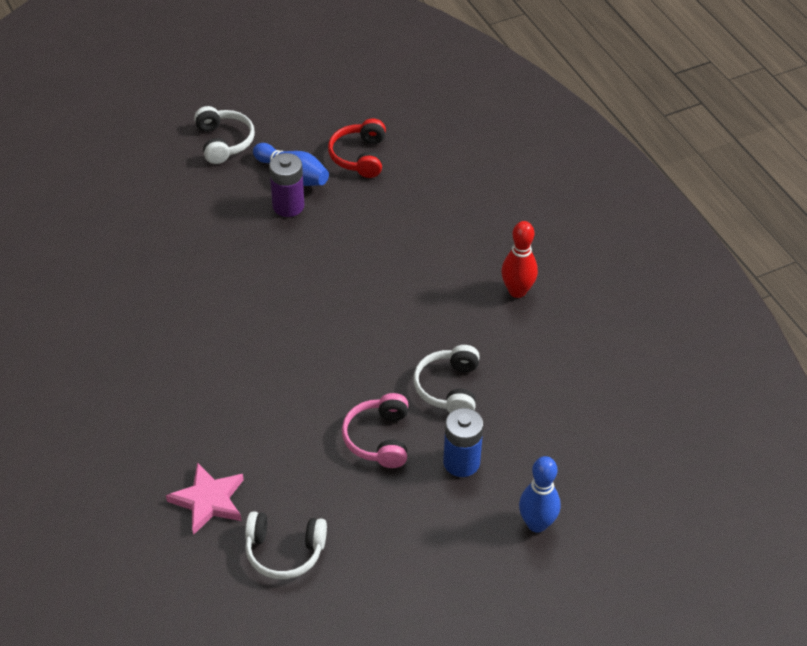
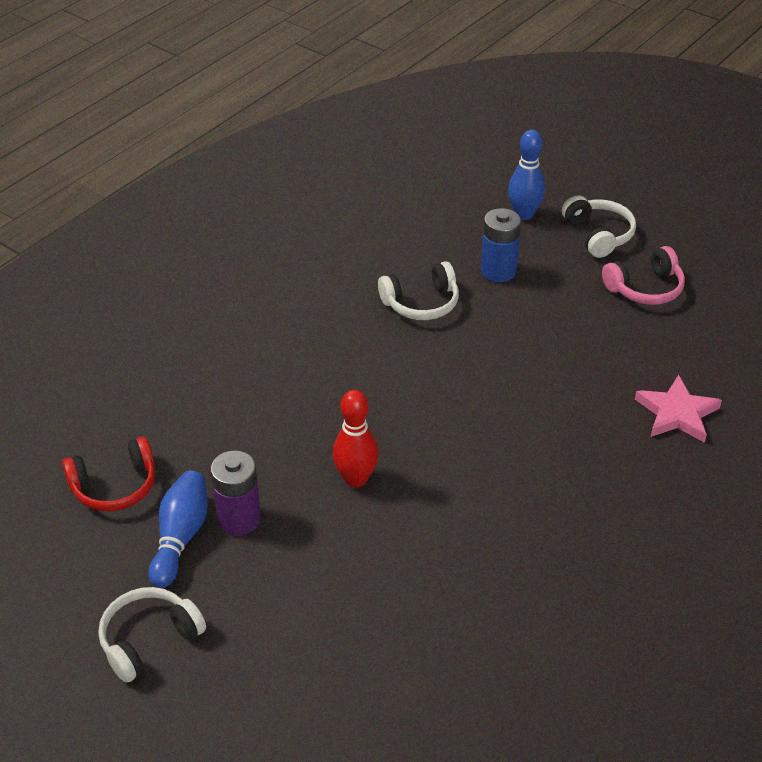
camera: 115 degrees left, 5 degrees down
(284, 551) = (680, 343): white headphones -> white headphones (598, 235)
(379, 438) = (514, 328): pink headphones -> pink headphones (645, 288)
(517, 291) = (266, 296): red bowling pin -> red bowling pin (356, 479)

